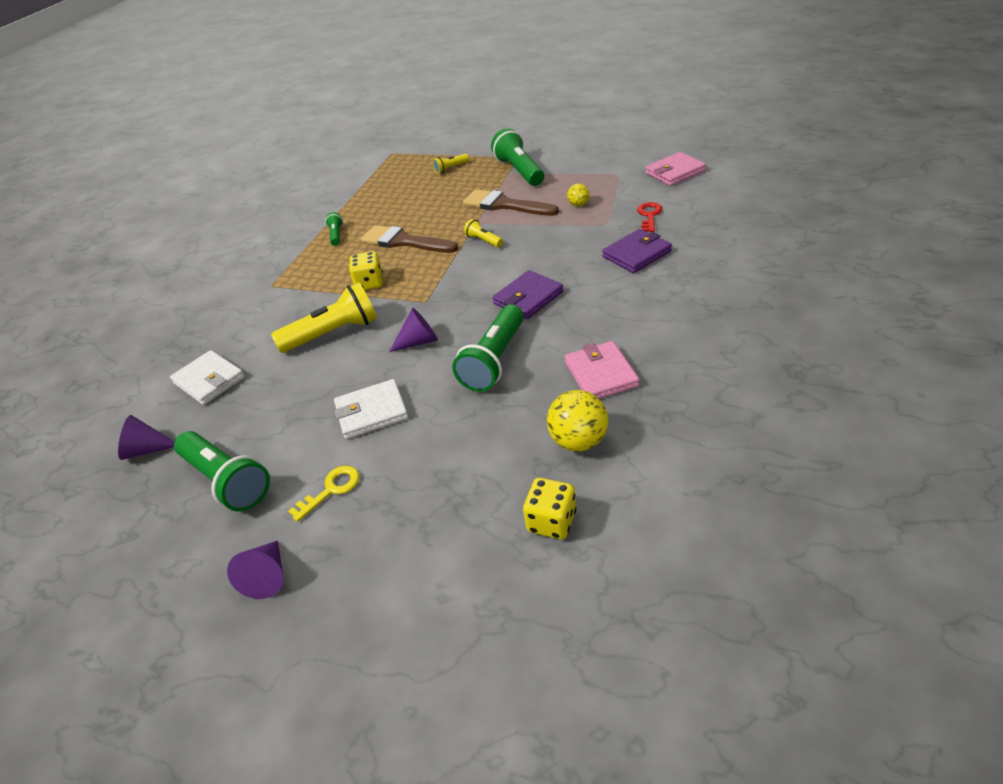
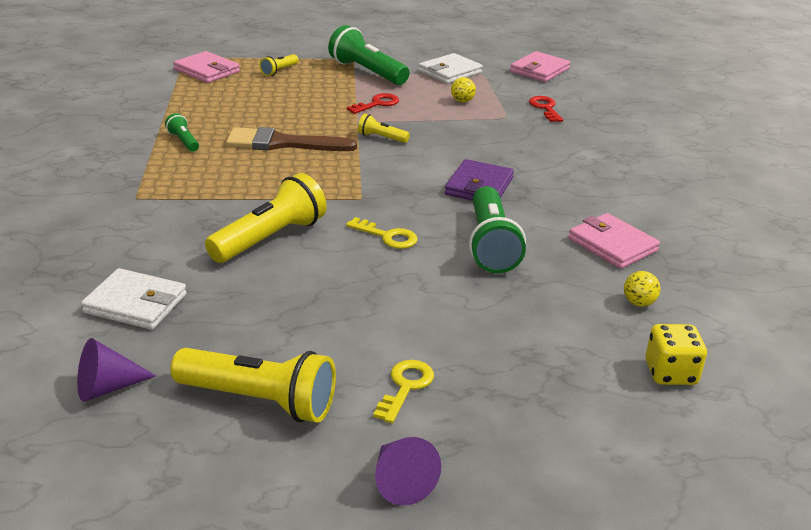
camera: 30 degrees left, 10 degrees down
(227, 481) = (260, 401): green flashlight -> yellow flashlight
(369, 283) = (273, 186): yellow dice -> none
(372, 412) = (389, 308): white wallet -> white wallet (450, 72)
(397, 167) = (207, 71): none -> pink wallet
(419, 341) = (387, 236): purple cone -> yellow key
(505, 205) = (377, 104): brown brush -> red key
(578, 441) = (638, 303): yellow ball -> yellow ball, size x0.55
(637, 254) = (561, 141): purple wallet -> none

